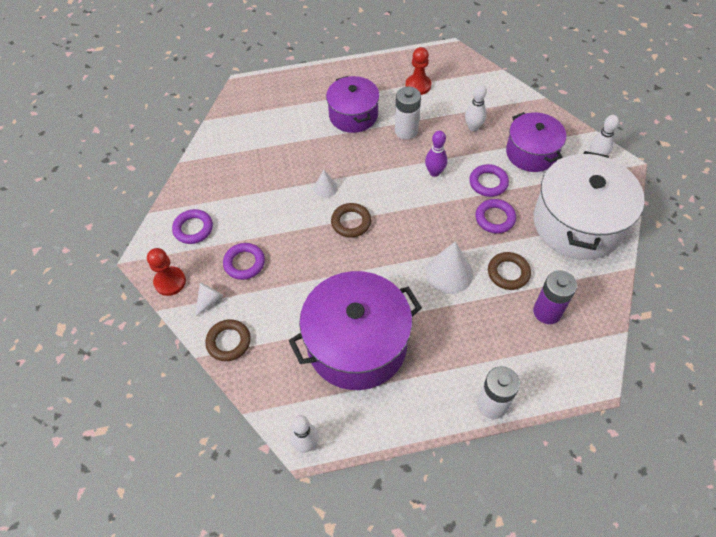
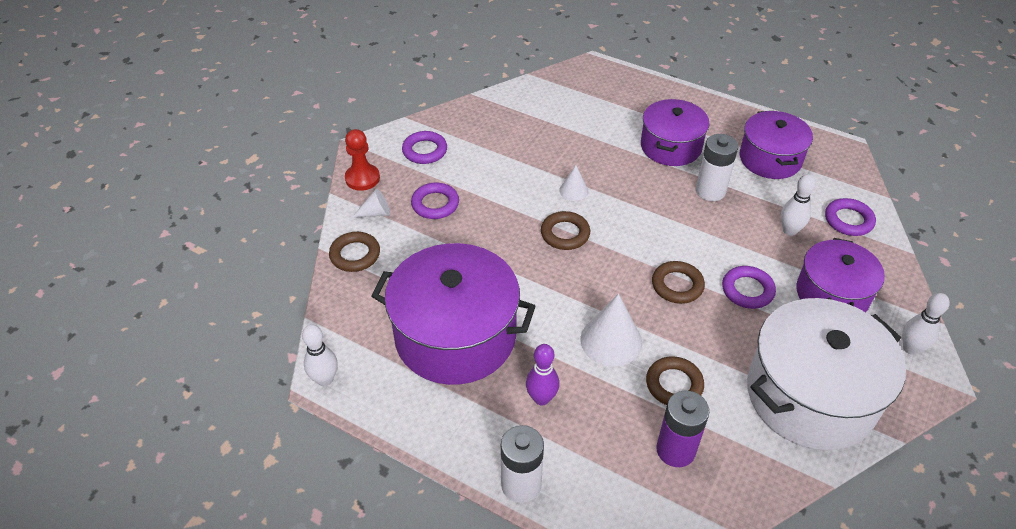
camera: 40 degrees right, 10 degrees down
(418, 85) = (770, 159): red pawn -> purple pot
(434, 172) = (698, 245): purple bowling pin -> purple bowling pin (541, 398)
(449, 208) = (677, 285): none -> brown ring
(495, 218) = (717, 326): purple ring -> purple ring (848, 220)

